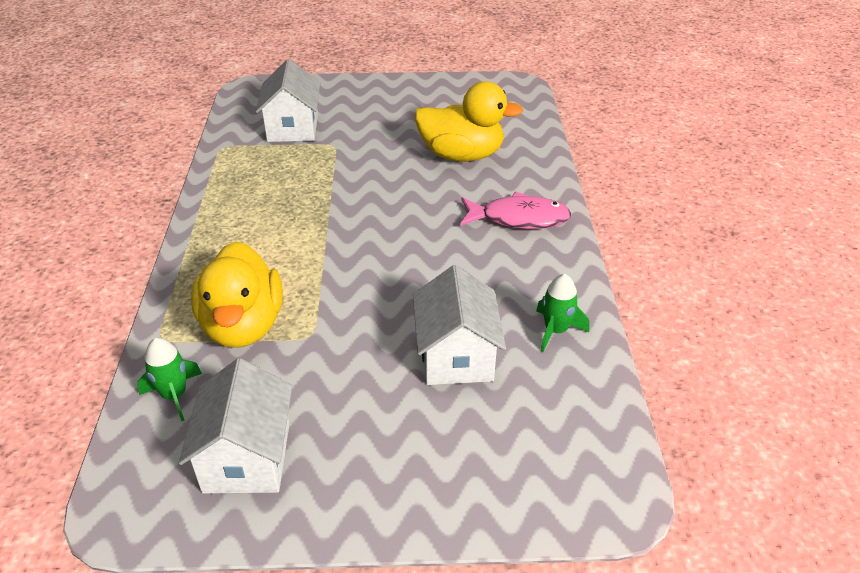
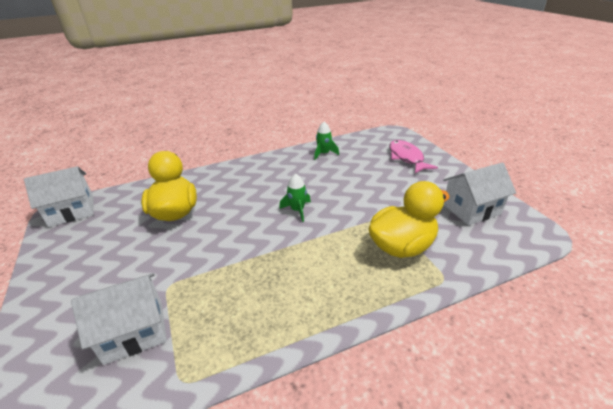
camera: 110 degrees left, 5 degrees down
(174, 395) = (471, 250): green rocket -> green rocket (297, 210)
(456, 356) = (359, 172): white house -> white house (72, 211)
(519, 218) = (243, 177): pink fish -> pink fish (406, 158)

